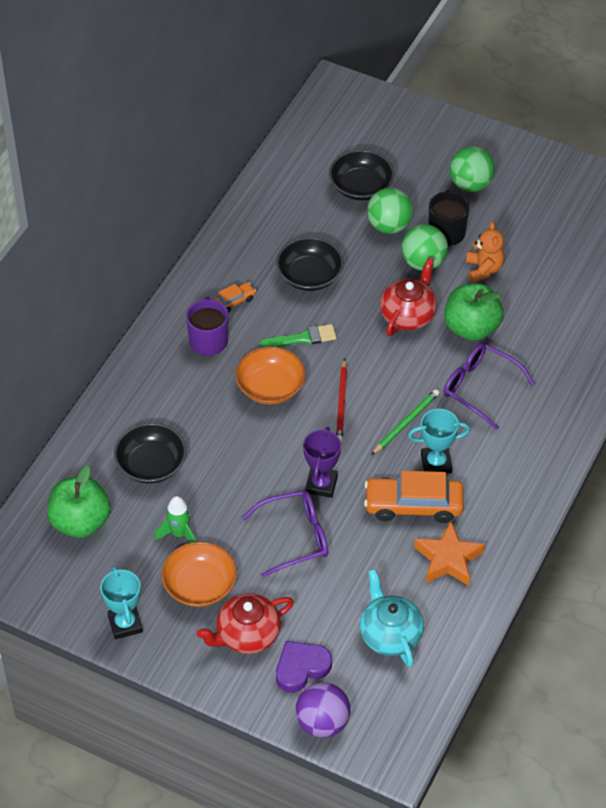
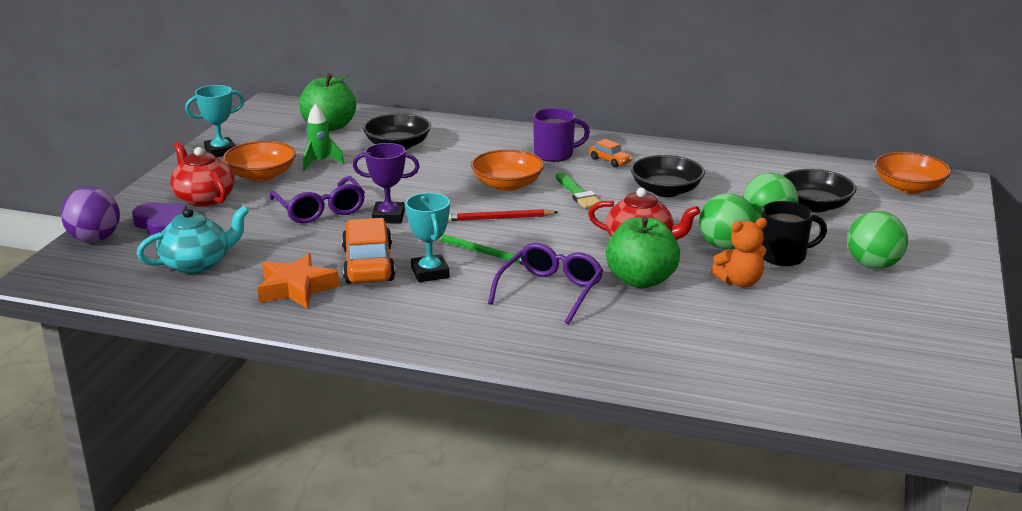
camera: 80 degrees right, 25 degrees down
(339, 117) = (909, 187): none -> orange bowl

